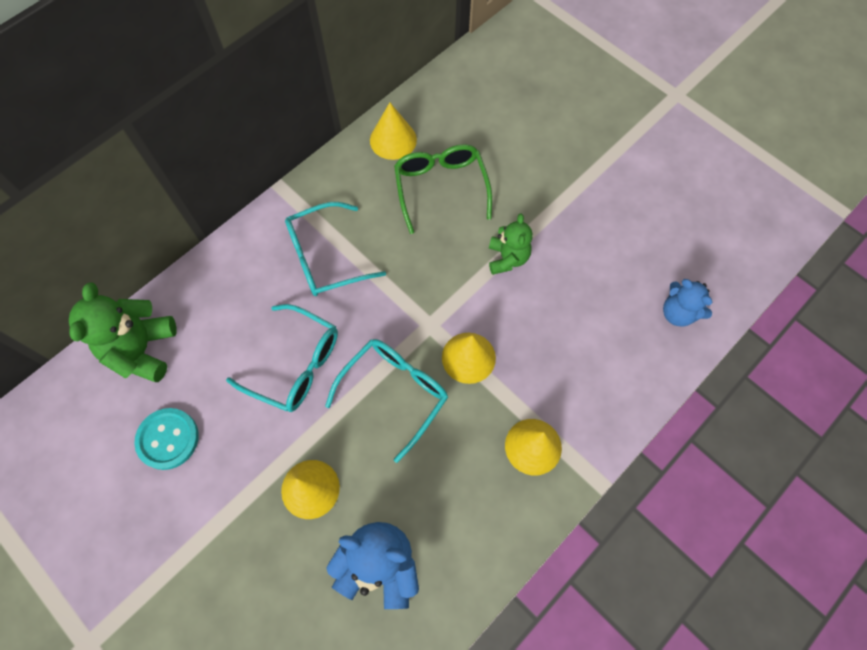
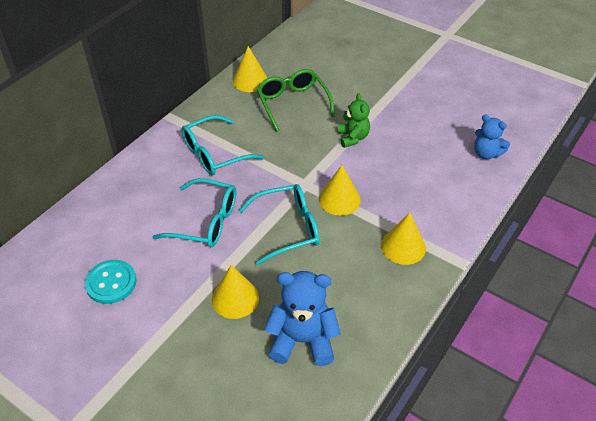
camera: 10 degrees left, 20 degrees down
(142, 349) = (79, 228): green teddy bear -> none
(395, 392) = (288, 228): turquoise glasses -> turquoise glasses turned 45 degrees clockwise

